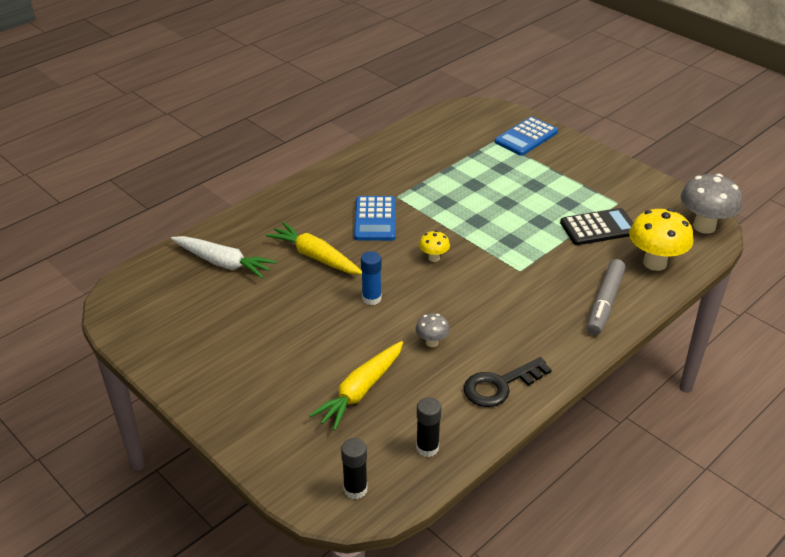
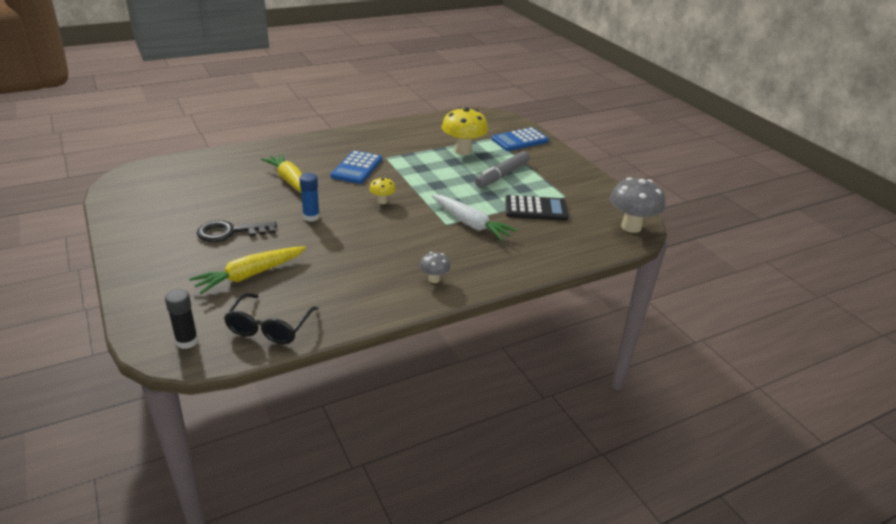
camera: 15 degrees right, 5 degrees down
(223, 263) = (220, 172): white carrot -> white carrot (471, 224)
(427, 448) = (269, 327): black glue stick -> black glasses
(432, 342) = (334, 256): grey mushroom -> grey mushroom (434, 279)
(499, 385) = (365, 298): black key -> black key (230, 232)
(605, 303) = (502, 261): grey marker -> grey marker (502, 175)
(655, 263) = (567, 243): yellow mushroom -> yellow mushroom (463, 151)

